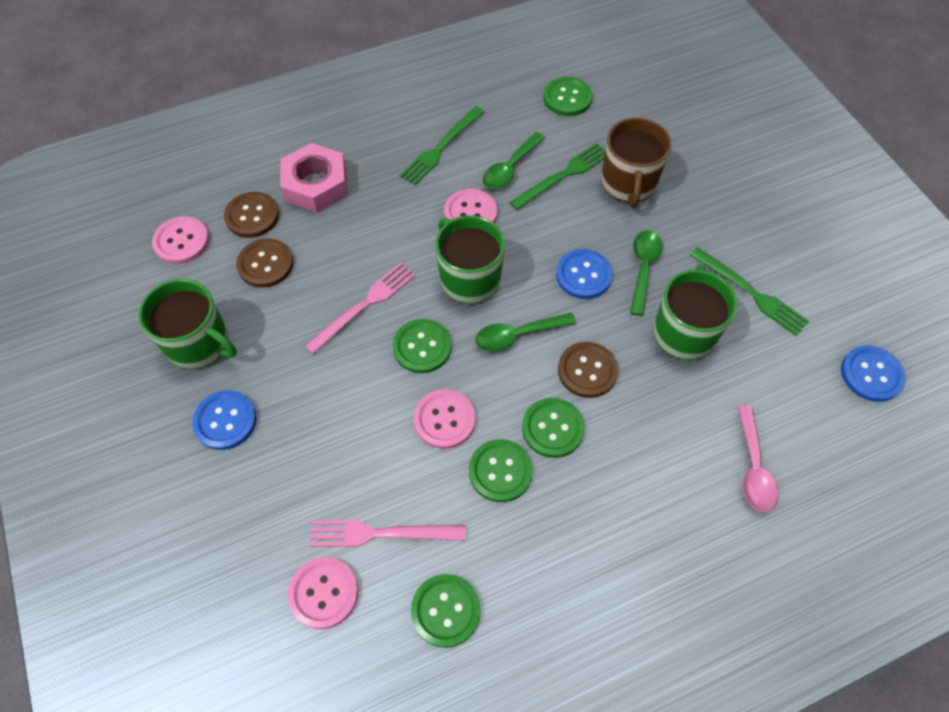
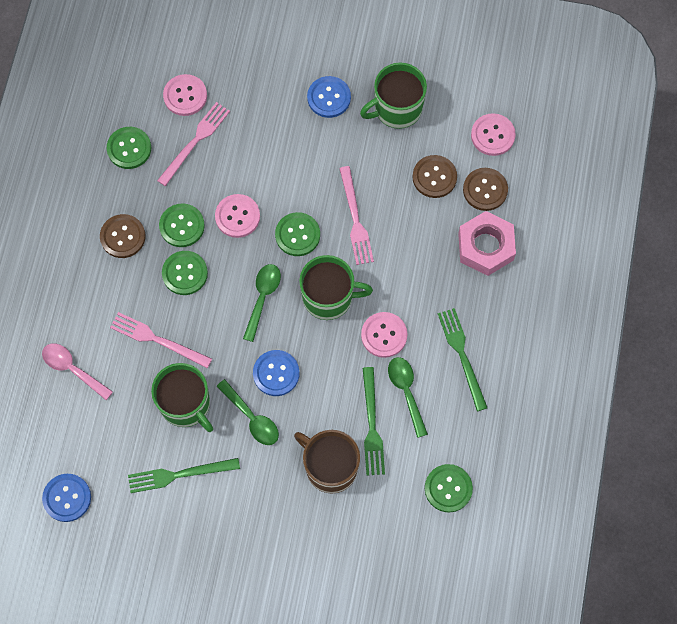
camera: 125 degrees right, 10 degrees up
(587, 371) = (206, 322): brown button -> brown button (123, 237)
(646, 404) = (157, 340): none -> pink fork

